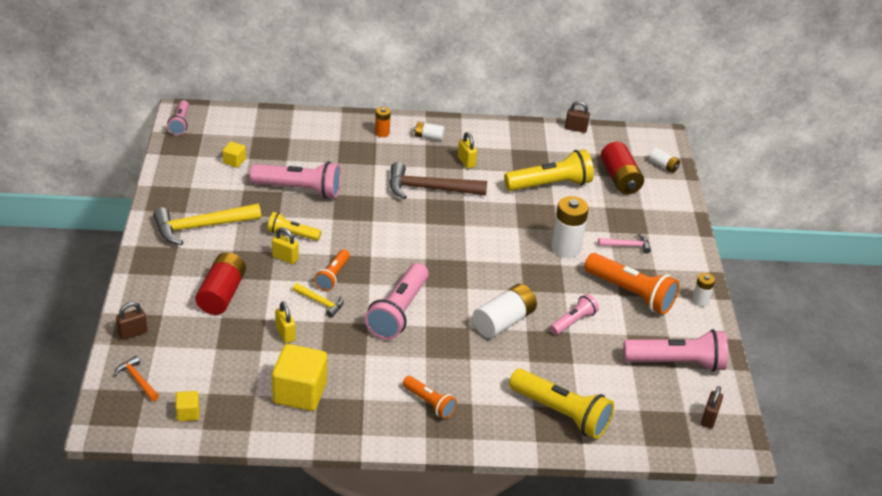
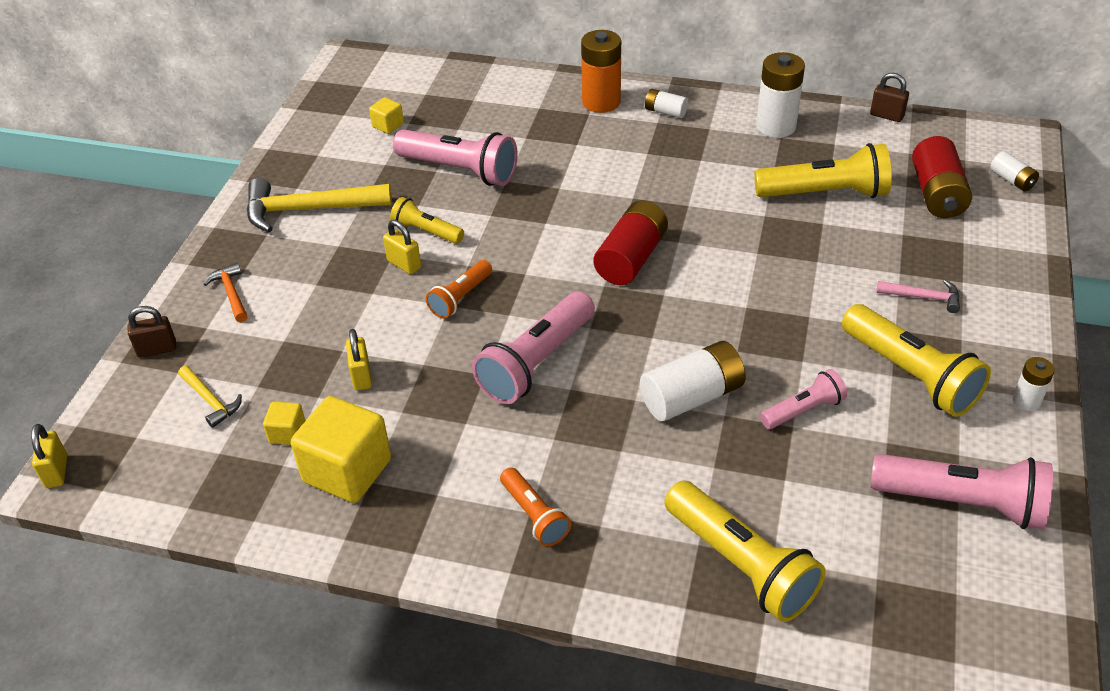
camera: 20 degrees right, 5 degrees up
(137, 380) = (132, 419): orange hammer -> orange hammer (231, 293)
(180, 123) = (338, 71): pink flashlight -> none
(188, 413) = (178, 480): yellow cube -> yellow cube (287, 433)
(221, 294) = (297, 307): red battery -> red battery (631, 258)
(321, 302) = (429, 335): yellow hammer -> yellow hammer (211, 401)
(382, 133) = (601, 102): orange battery -> orange battery, size x1.86
(429, 189) = (642, 184): brown hammer -> none
(466, 162) = (708, 150): yellow padlock -> yellow padlock (56, 471)
(565, 248) = (823, 291): white battery -> white battery (776, 126)
(630, 293) = (910, 375): orange flashlight -> yellow flashlight
(709, 418) = (998, 612): brown padlock -> none

